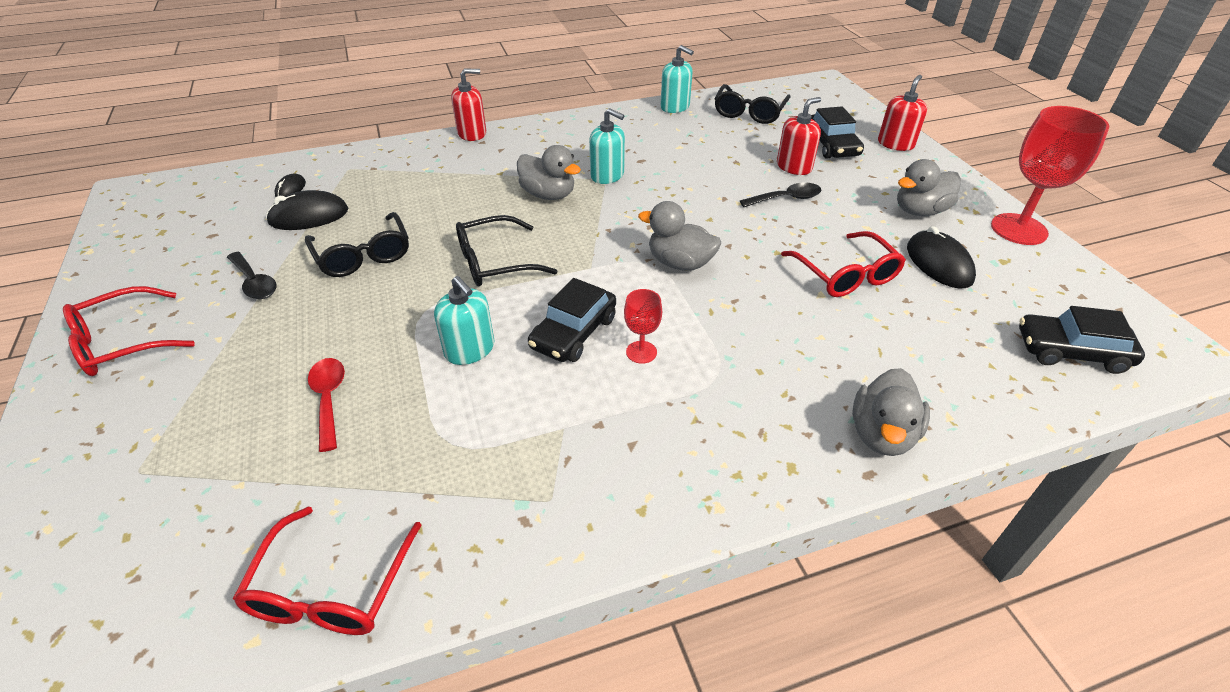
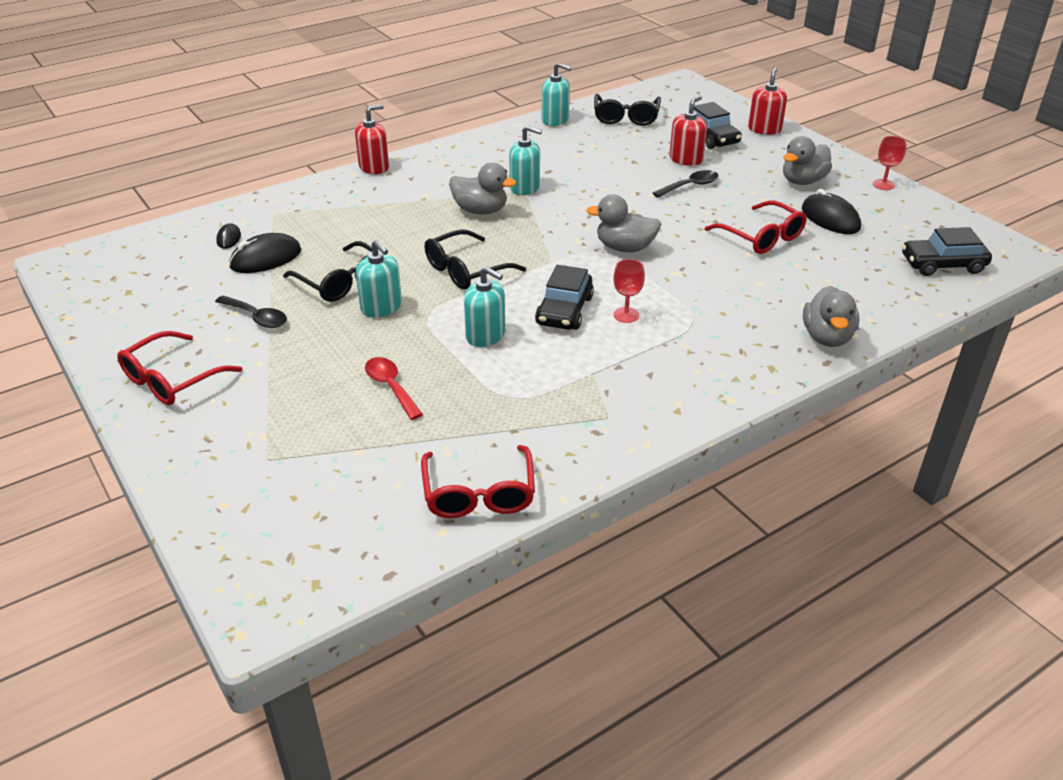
camera: 15 degrees left, 5 degrees down
(382, 293) = (381, 307): none -> turquoise soap dispenser
(1019, 229) = (883, 185): red goblet -> red goblet, size x0.48

